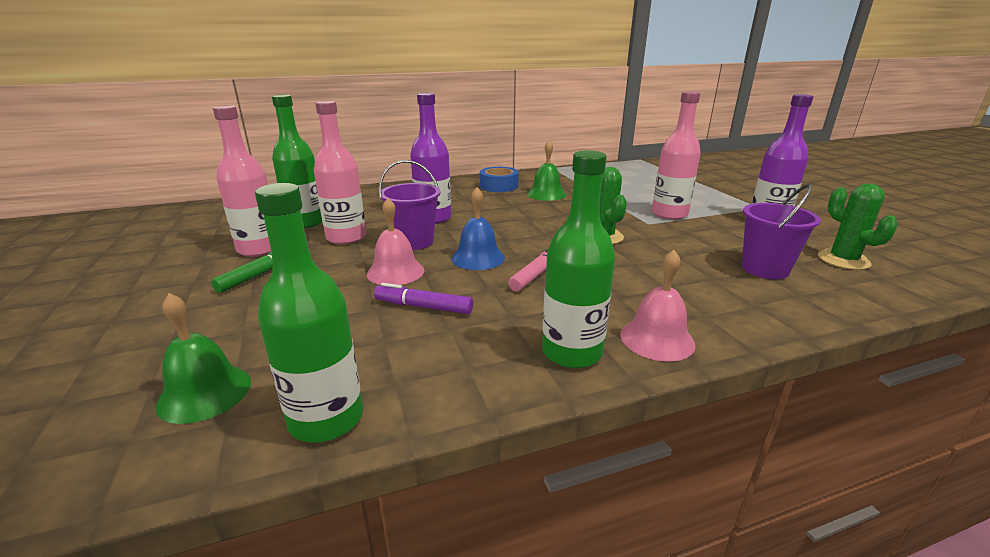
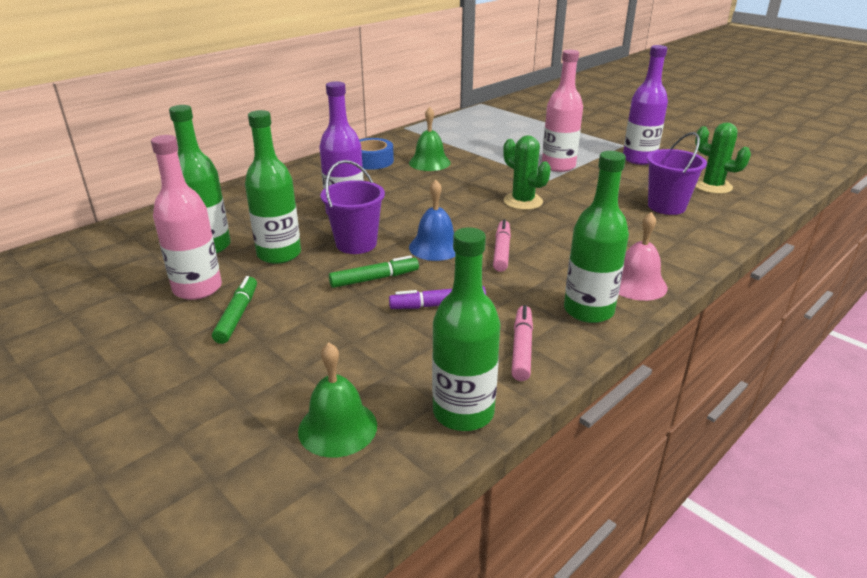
camera: 25 degrees left, 5 degrees up
(346, 237) = (279, 254): pink bottle -> green bottle
(395, 272) = (374, 279): pink bell -> green marker
(458, 371) = (521, 348): none -> pink marker

